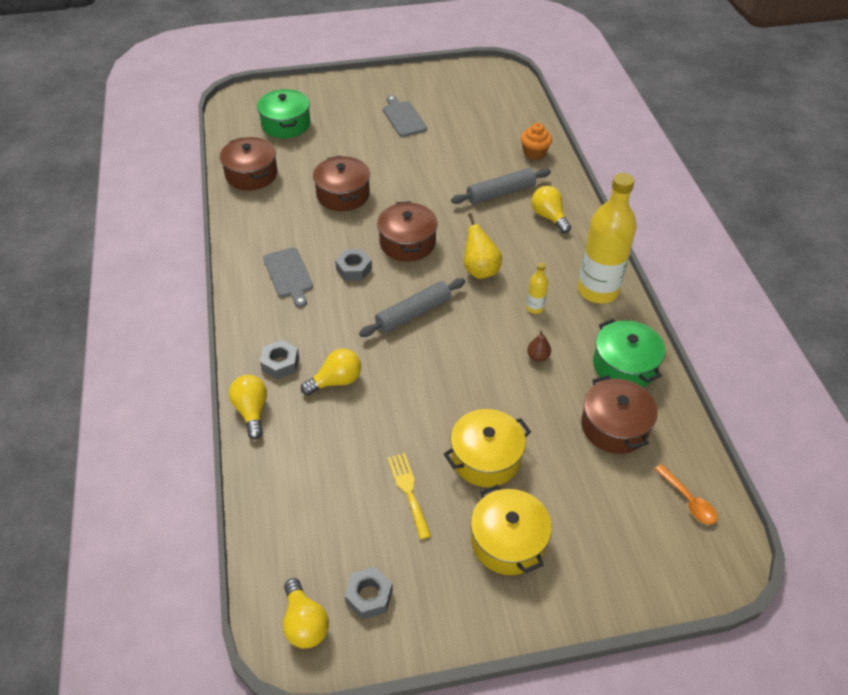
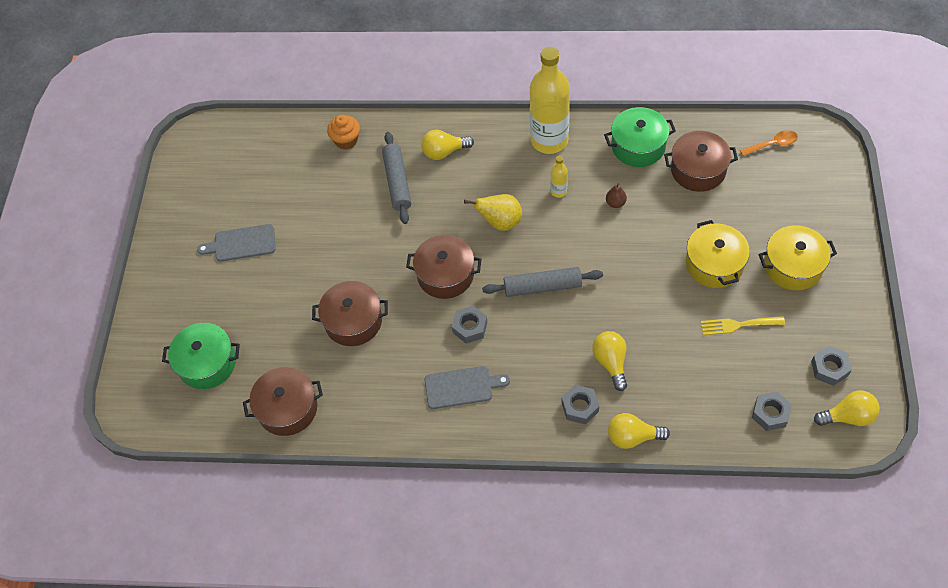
camera: 70 degrees left, 10 degrees up
(296, 536) = (770, 414): none -> grey nut
(413, 314) = (542, 287): grey rolling pin -> grey rolling pin turned 75 degrees counterclockwise

